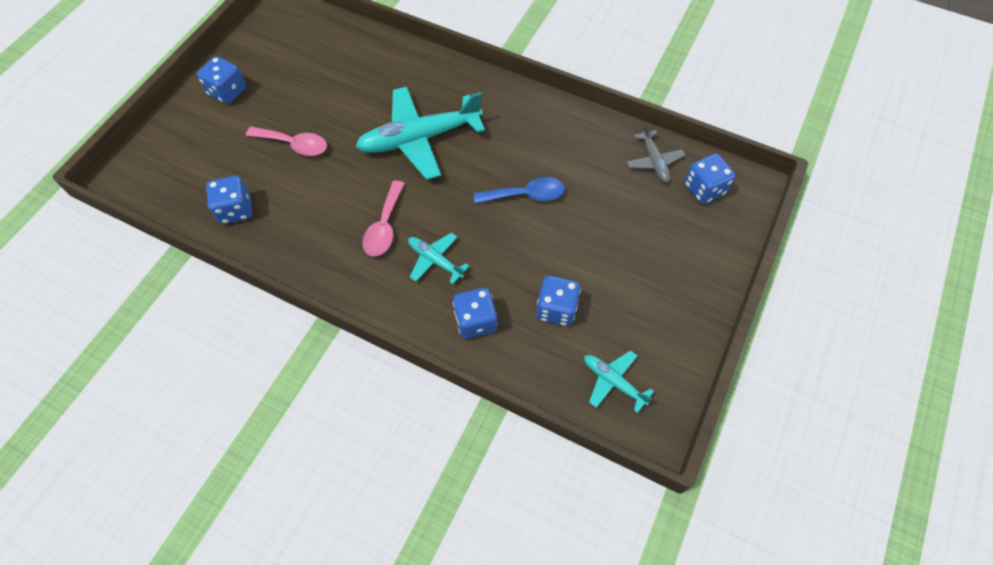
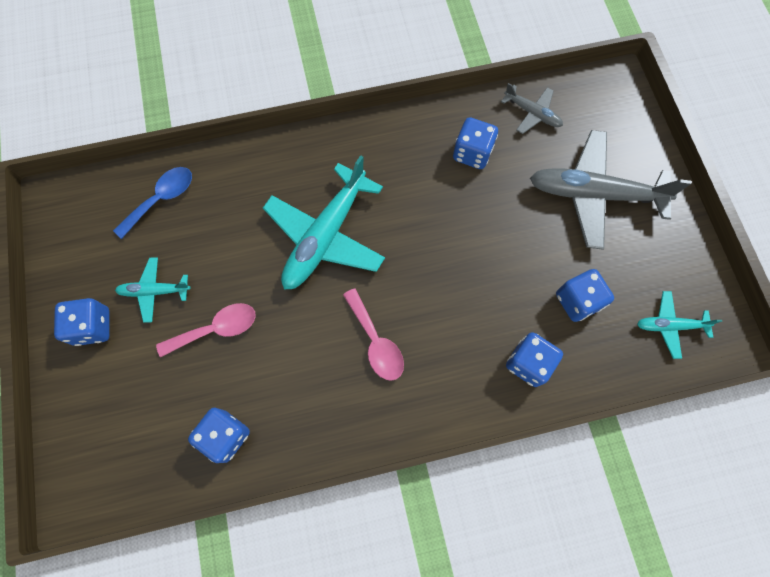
camera: 40 degrees left, 10 degrees up
(435, 260) = (447, 337): turquoise plane -> turquoise plane (155, 291)
(526, 195) = (463, 220): blue spoon -> blue spoon (161, 199)
(647, 248) = (594, 194): none -> grey plane
(704, 189) = (589, 110): blue dice -> blue dice (472, 153)

